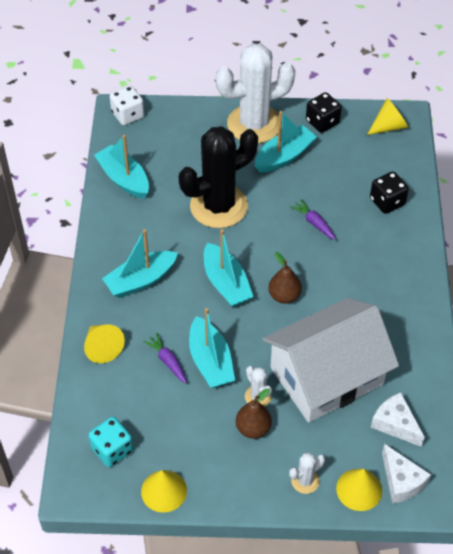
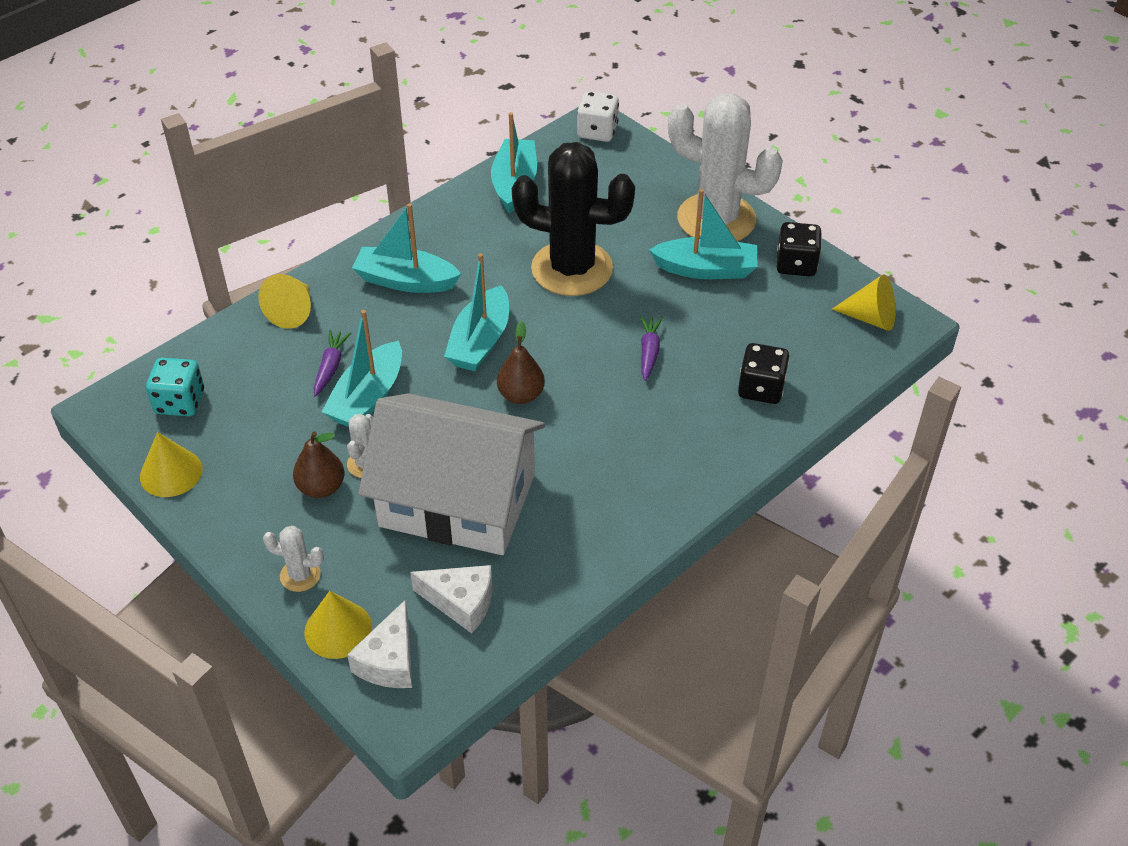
camera: 45 degrees right, 5 degrees down
(395, 424) = (461, 602): white cheese -> white cheese turned 105 degrees clockwise

